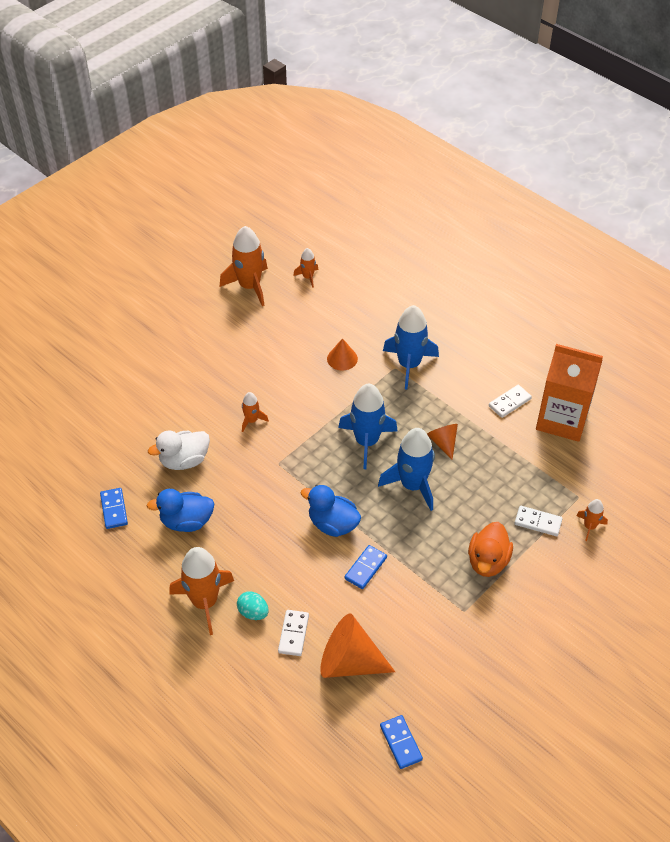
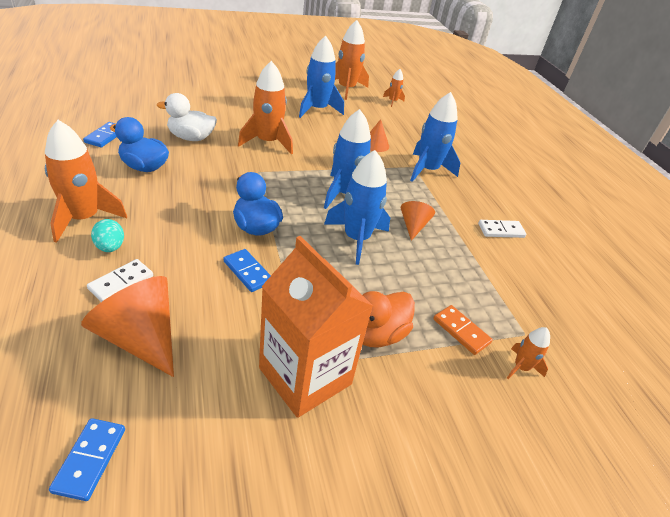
camera: 25 degrees right, 10 degrees down
(251, 341) = (317, 109): none -> blue rocket
(252, 420) = (268, 142): orange rocket -> orange rocket, size x2.00
(365, 568) = (248, 272): blue domino -> blue domino turned 75 degrees clockwise
(538, 522) = (461, 331): white domino -> orange domino
(562, 419) = (547, 266): orange carton -> orange carton (305, 376)

